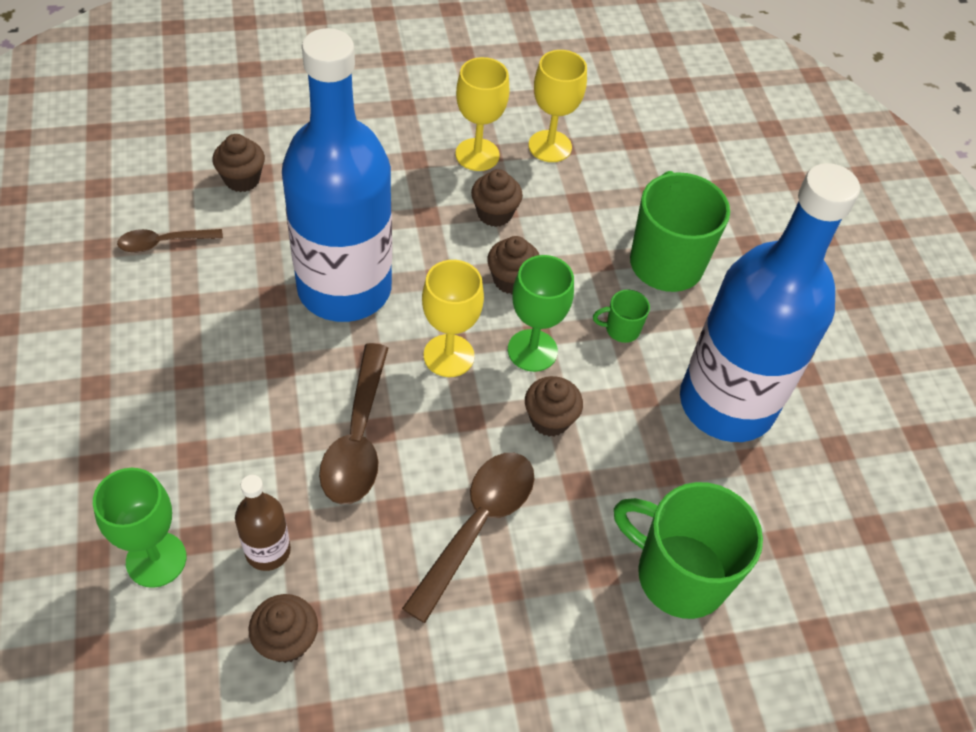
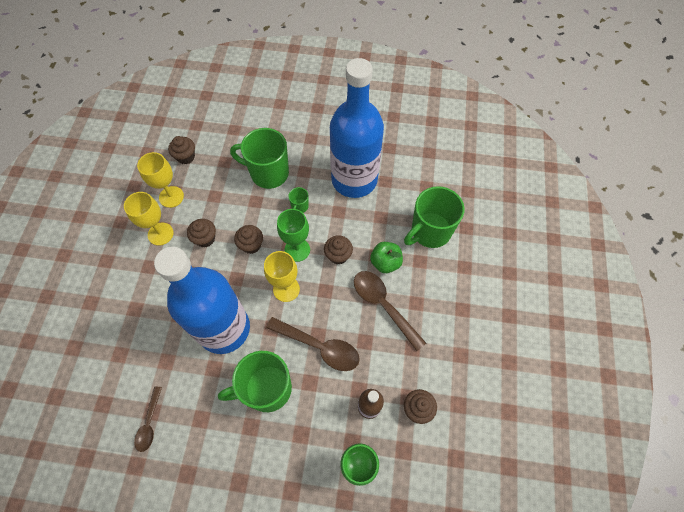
camera: 65 degrees left, 10 degrees up
(242, 179) = (120, 366): brown cupcake -> brown cupcake (186, 157)
(258, 379) = (266, 389): none -> green mug
(570, 506) = (385, 263): none -> green apple

